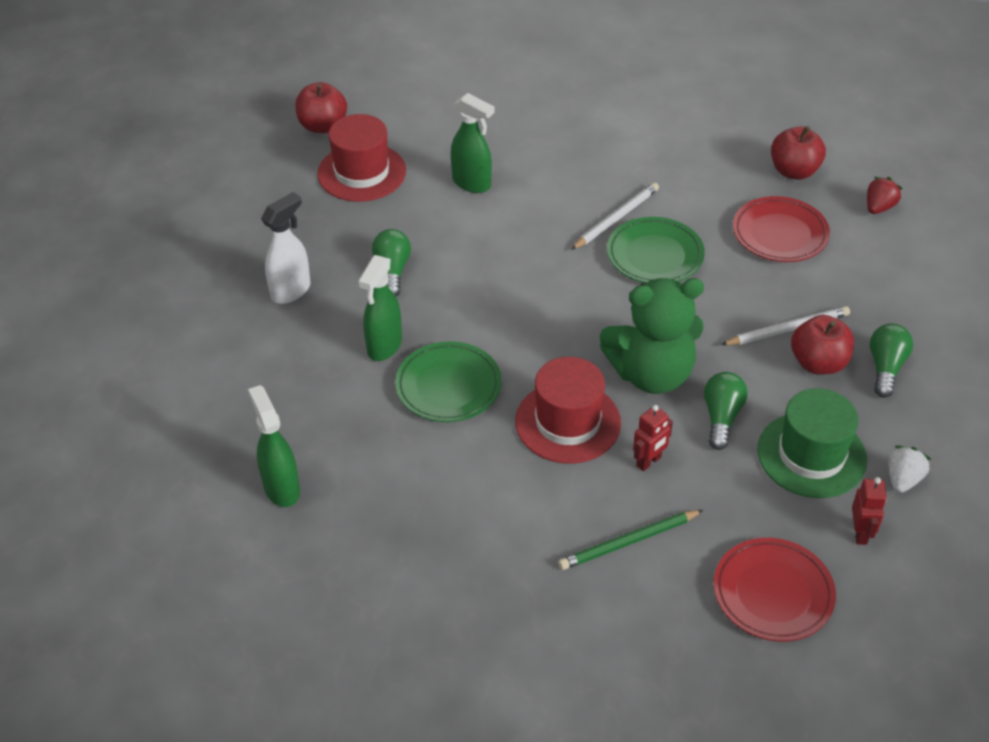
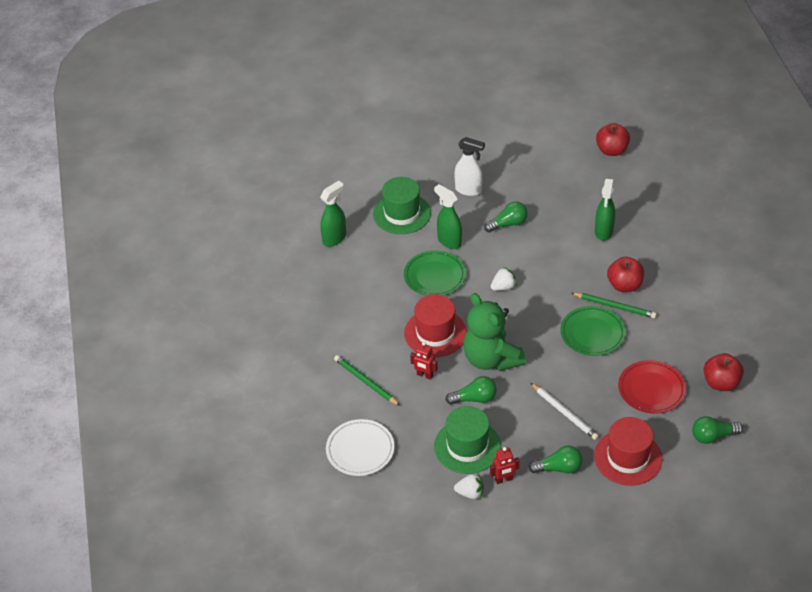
camera: 70 degrees right, 0 degrees up
(285, 384) = (402, 213): none -> green hat
(361, 172) = (581, 182): red hat -> red hat (628, 457)
(384, 346) = (449, 241): green spray bottle -> green spray bottle turned 45 degrees clockwise
(516, 316) = (503, 287): none -> white strawberry
(616, 218) = (615, 306): white pencil -> green pencil
(773, 593) = (360, 450): red plate -> white plate
(818, 363) = (544, 434): red apple -> red apple (624, 285)
(860, 533) = (420, 480): red robot -> red robot (503, 480)
(879, 207) = (713, 436): red strawberry -> green light bulb

